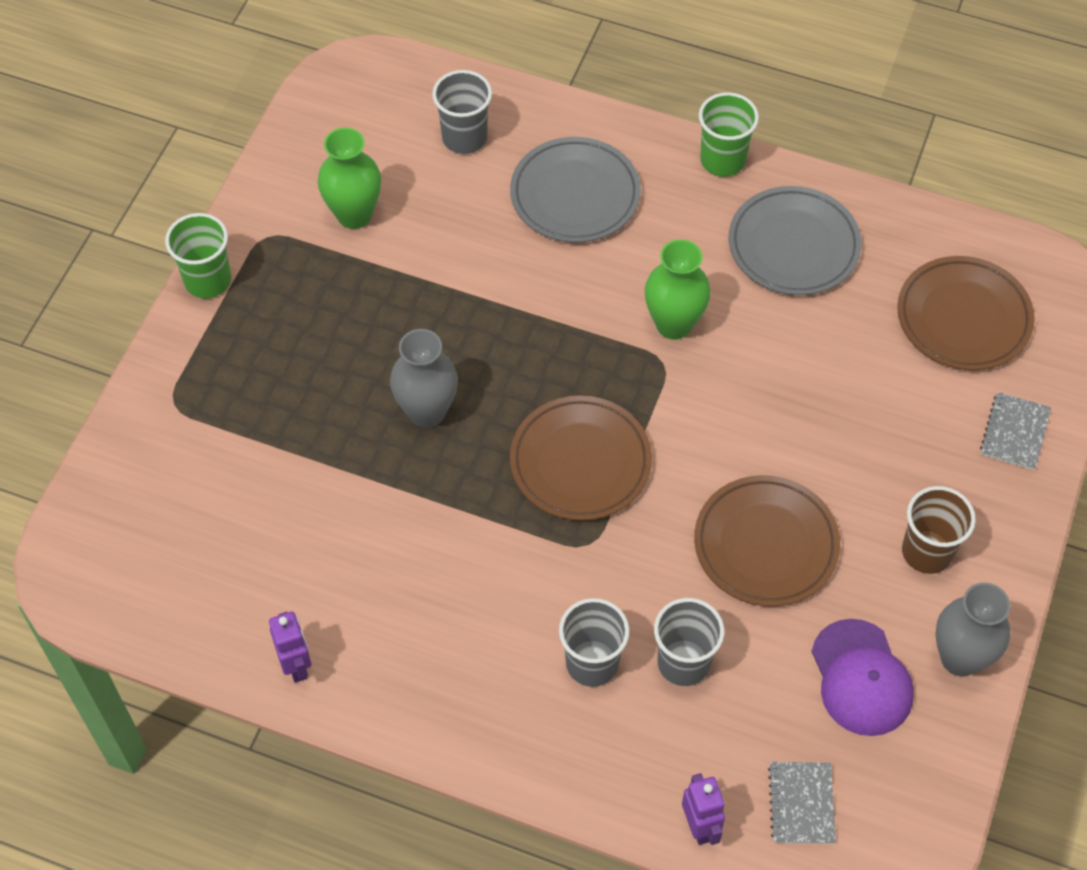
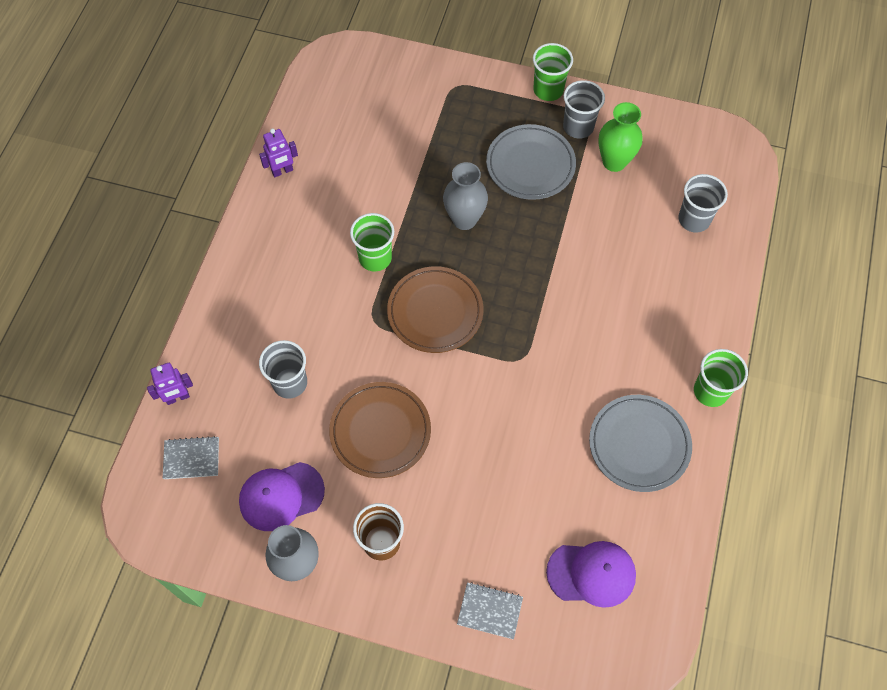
camera: 85 degrees right, 5 degrees up
(479, 536) = (375, 258): none -> green cup
(575, 195) = (657, 293): grey plate -> grey plate (530, 165)
(592, 663) = (288, 329): grey cup -> grey cup (578, 127)
(673, 324) = (554, 364): green vase -> none
(963, 318) = (591, 573): brown plate -> purple cap

